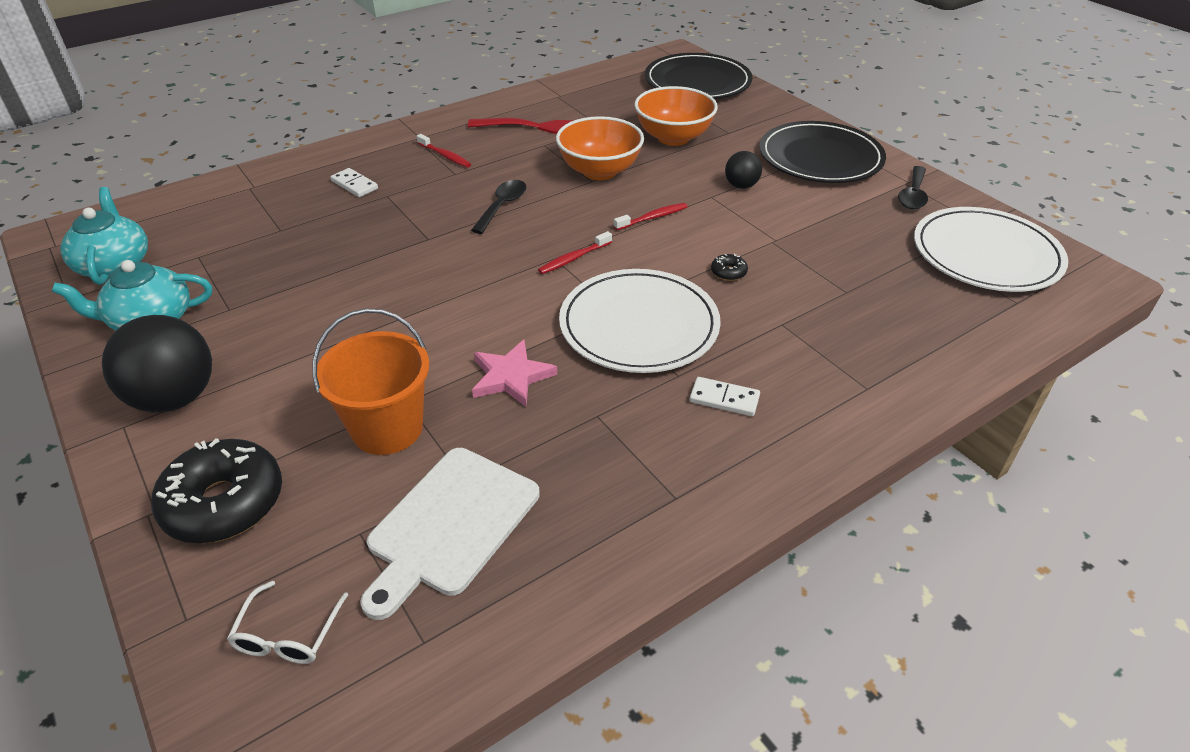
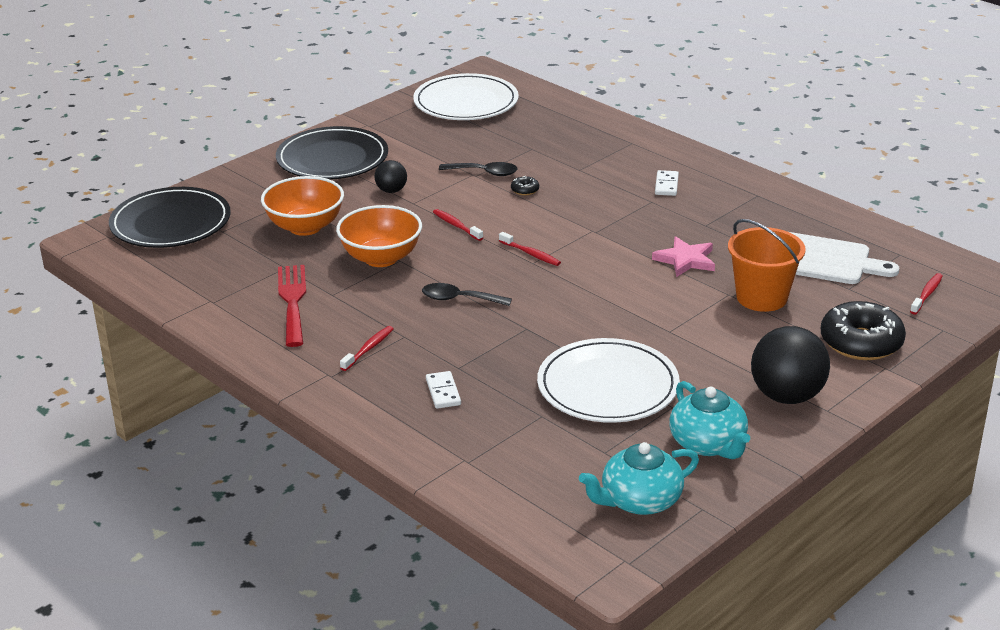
camera: 100 degrees left, 10 degrees down
(287, 635) = (927, 294): white glasses -> red toothbrush
(354, 185) = (443, 392): white domino -> white domino turned 45 degrees counterclockwise
(639, 325) = (605, 219): white plate -> white plate (608, 386)
(913, 195) = (388, 123): black spoon -> black spoon (484, 173)

